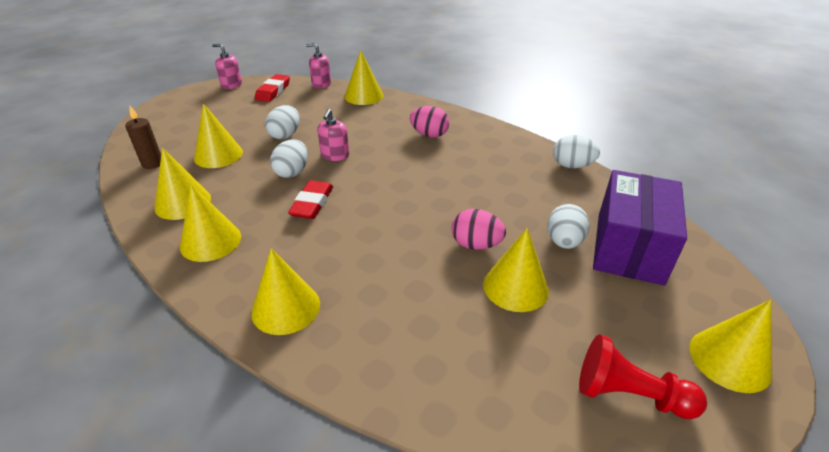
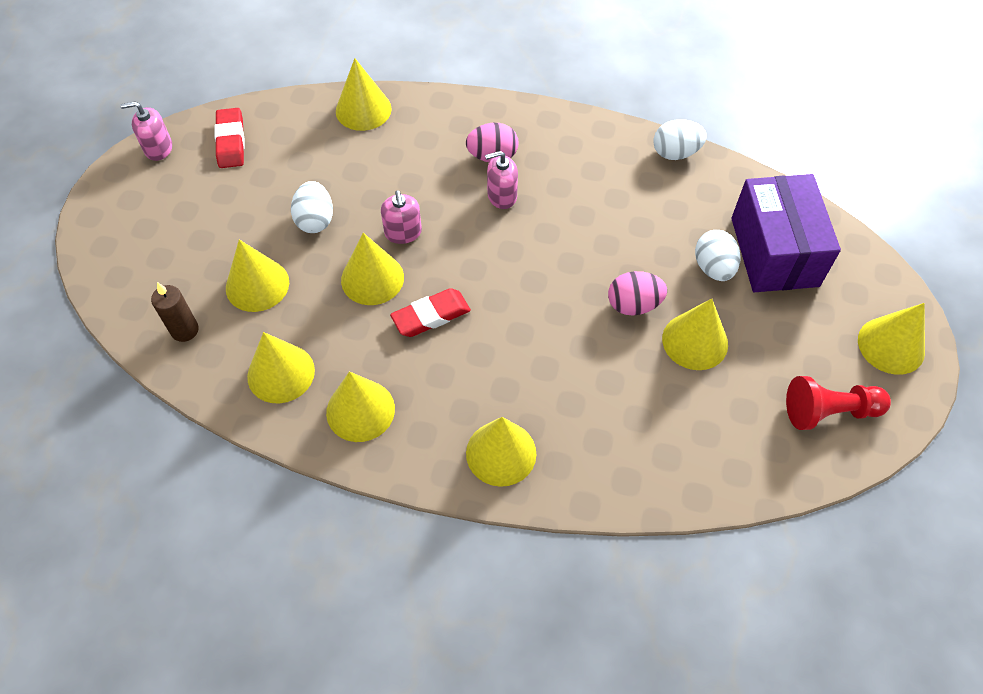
camera: 25 degrees left, 20 degrees up
(292, 172) = (372, 278): white egg -> yellow cone
(312, 203) = (431, 316): red eraser -> red eraser turned 75 degrees clockwise
(321, 84) = (288, 104): pink soap dispenser -> pink soap dispenser (502, 196)

